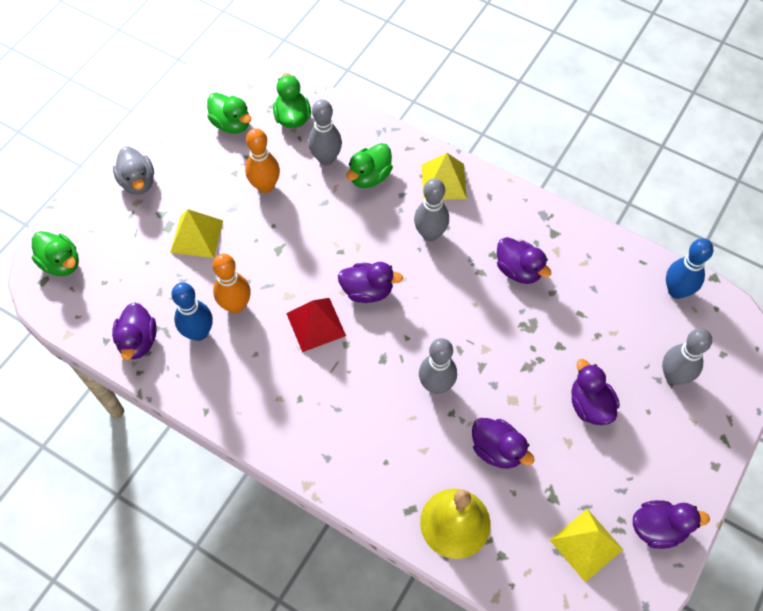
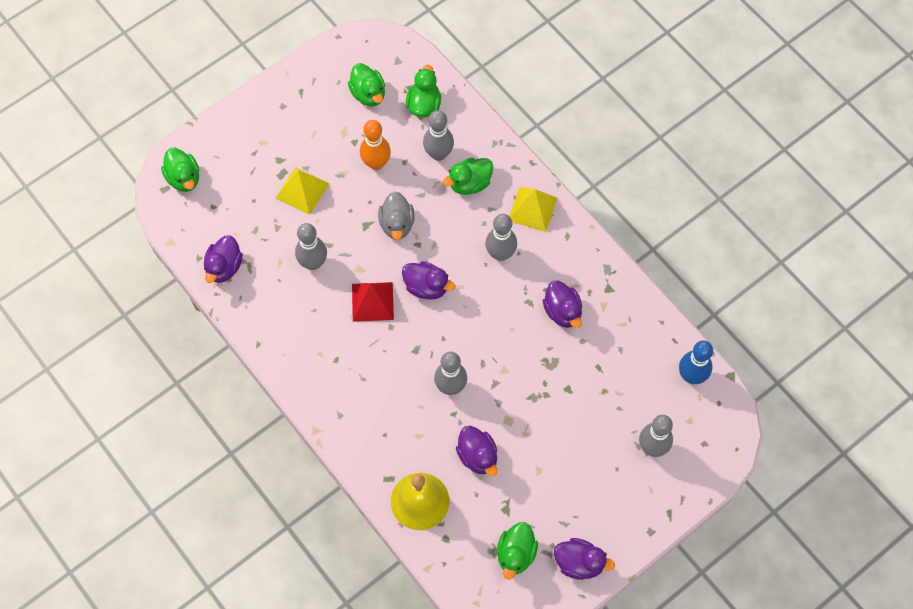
camera: 20 degrees right, 5 degrees up
(138, 182) = (270, 124): grey duck -> grey duck (397, 224)
(198, 332) = (275, 276): blue bowling pin -> none
(236, 305) = (313, 263): orange bowling pin -> grey bowling pin
(586, 544) = (516, 554): yellow pyramid -> green duck
(589, 405) = (570, 447): purple duck -> none

